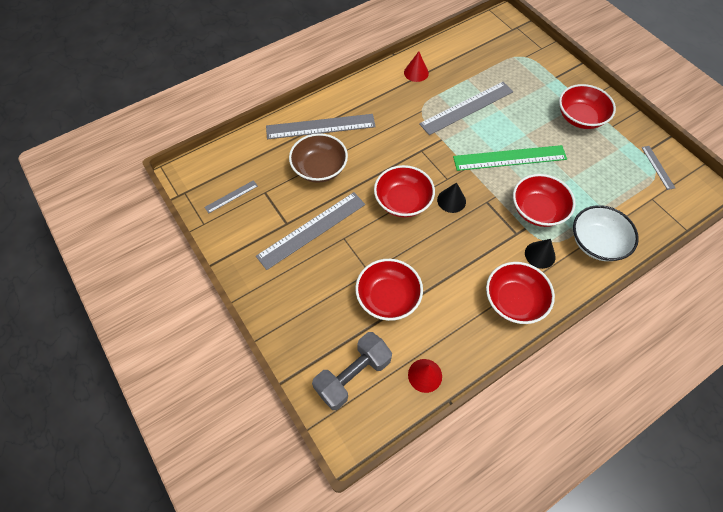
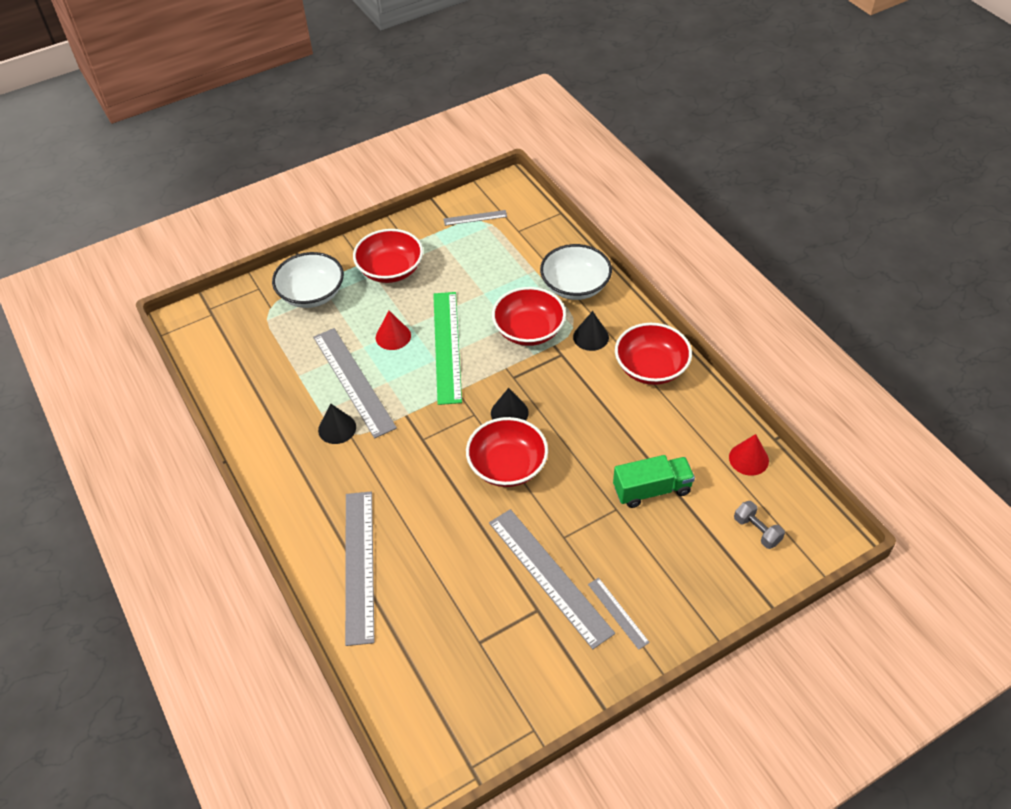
camera: 85 degrees left, 10 degrees down
(231, 196) = (484, 691): grey ruler -> grey ruler (618, 613)
(319, 168) = (441, 566): brown bowl -> none
(353, 375) = (757, 530): grey dumbbell -> grey dumbbell, size x0.52
(388, 297) = (652, 490): red bowl -> green truck
(416, 72) = (272, 435): red cone -> red cone (393, 336)
(425, 104) = (337, 428): none -> black cone
(543, 76) = (312, 294): none -> white bowl

